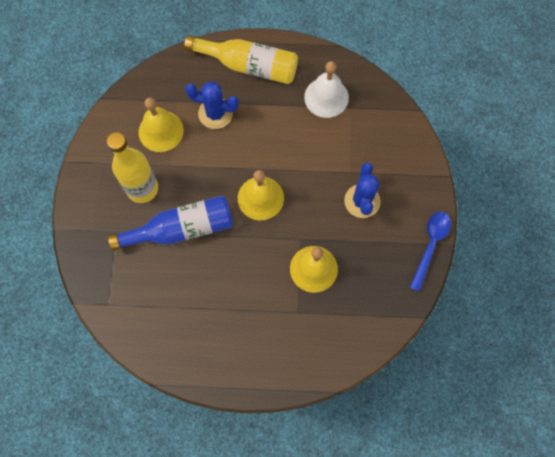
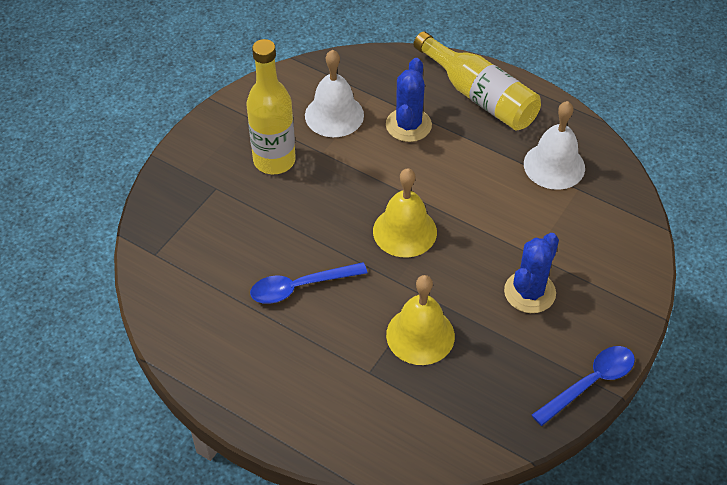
camera: 30 degrees right, 20 degrees down
(161, 131) = (334, 115): yellow bell -> white bell
(181, 229) = (290, 219): blue bottle -> none
(215, 113) = (408, 125): blue cactus -> blue cactus turned 60 degrees clockwise
(219, 275) = (300, 287): none -> blue spoon

